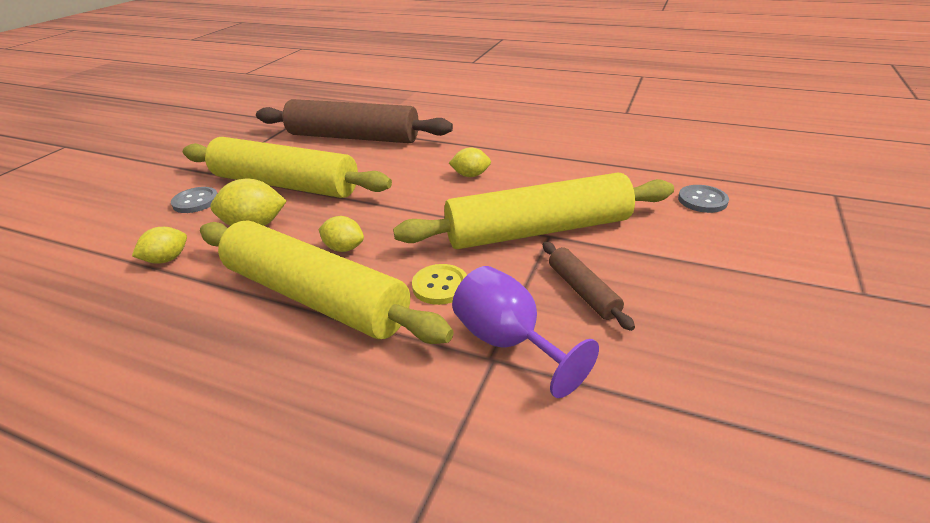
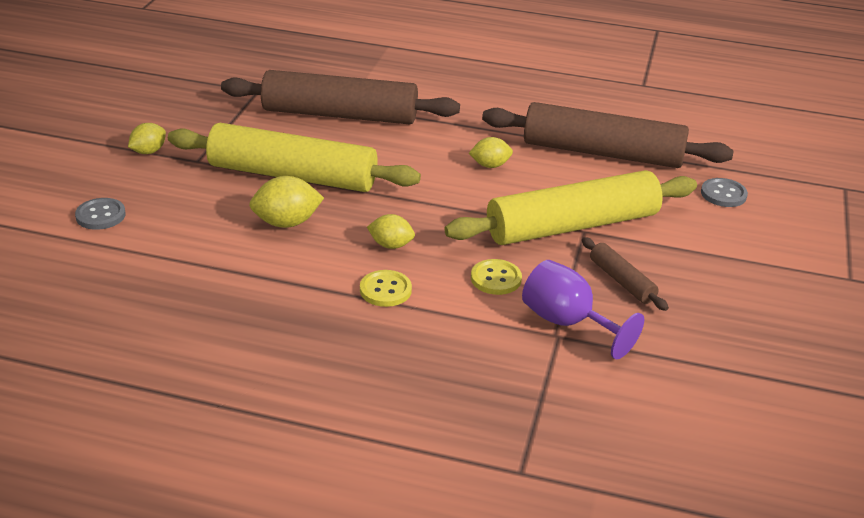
camera: 10 degrees left, 0 degrees up
(167, 259) = (218, 258): yellow lemon -> yellow lemon (148, 151)
(195, 201) = (204, 196): grey button -> grey button (100, 215)
(315, 297) = (385, 290): yellow rolling pin -> yellow button
(581, 164) = (602, 153): none -> brown rolling pin

